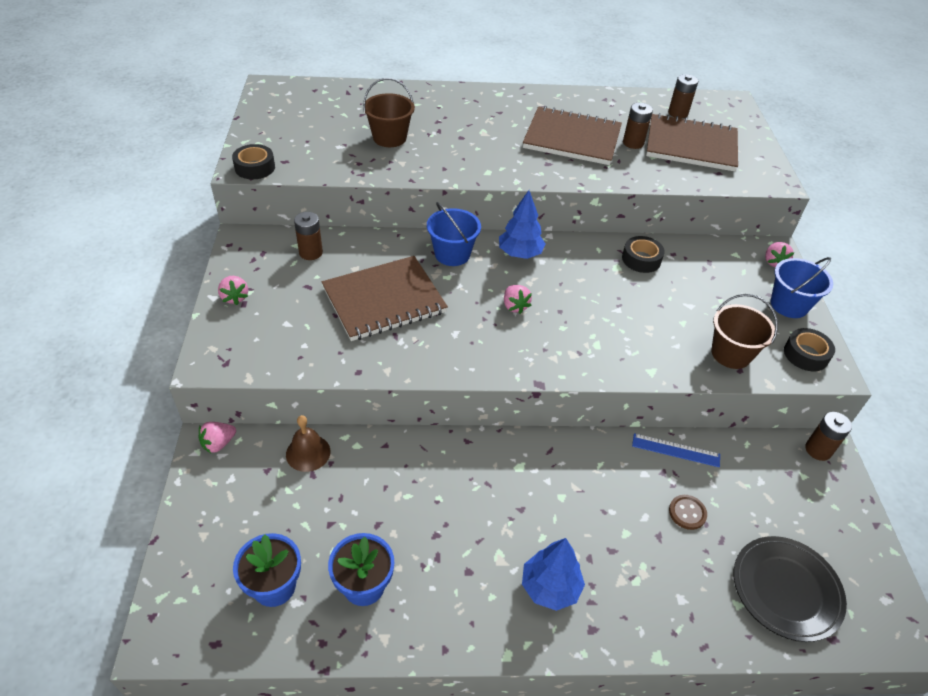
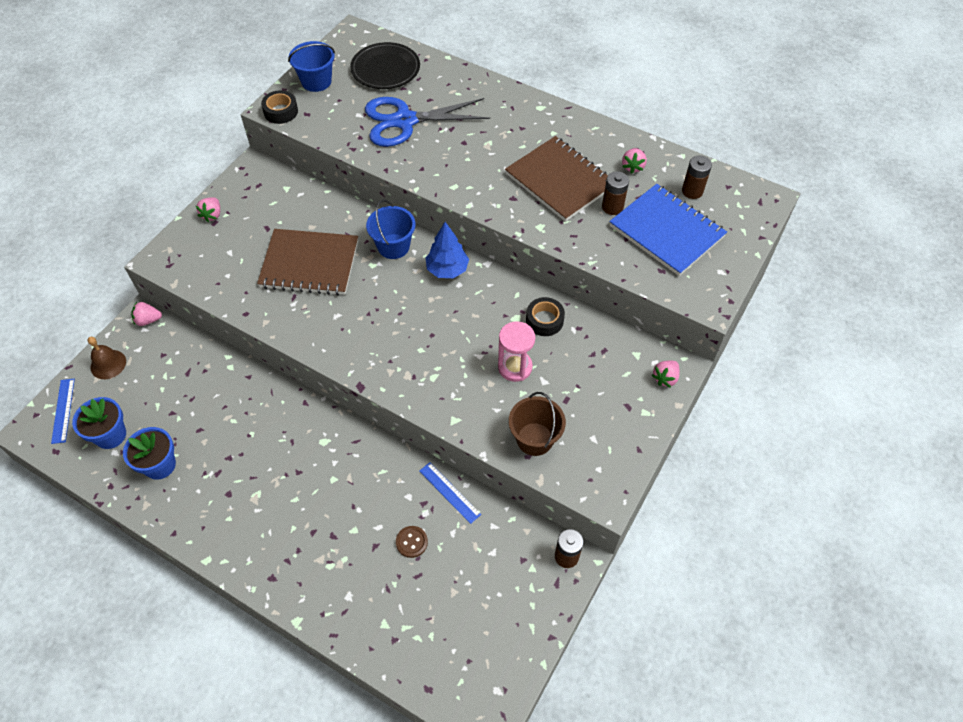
camera: 35 degrees right, 10 degrees up
(187, 592) = (63, 410): none -> blue ruler
(308, 453) = (196, 356): brown bell -> brown bell (108, 364)
(311, 252) = (291, 199): brown battery -> none
(389, 138) = (404, 121): brown bucket -> blue scissors
(515, 306) = (400, 314): pink strawberry -> pink strawberry (632, 167)
(550, 587) = (270, 535): blue tree -> none
(656, 305) = (515, 367): none -> pink hourglass
(691, 145) = (666, 231): brown notebook -> blue notebook
(786, 590) = (429, 637): black plate -> black plate (385, 69)
(789, 305) = (634, 423): blue bucket -> blue bucket (316, 81)
(806, 354) = (599, 473): black tape -> none

